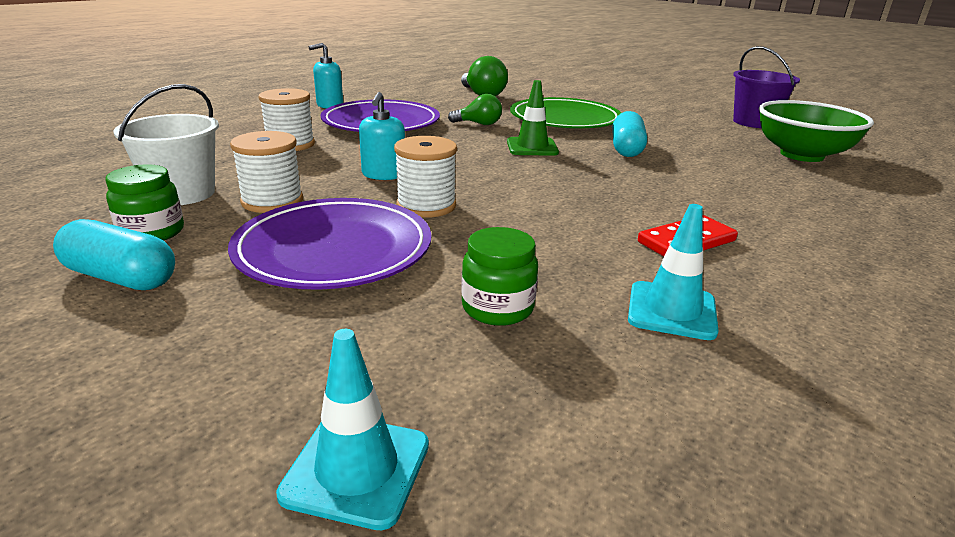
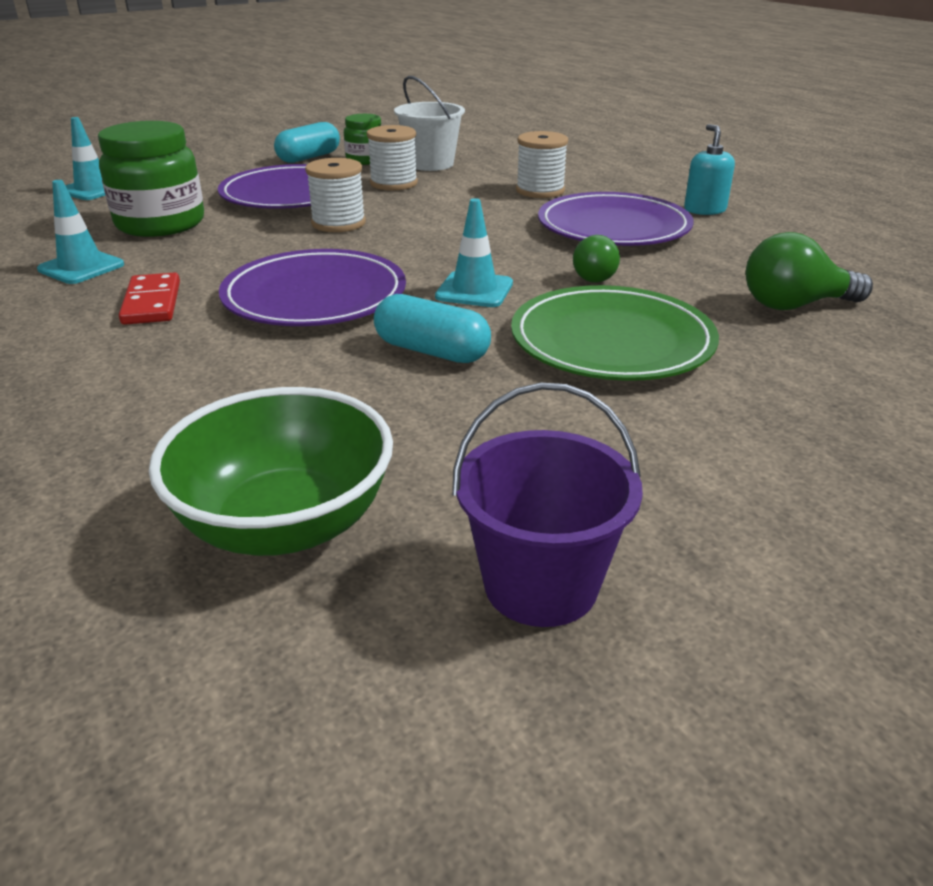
camera: 110 degrees right, 5 degrees up
(383, 175) = (427, 216): turquoise soap dispenser -> none
(497, 308) = (160, 224): green jar -> green jar, size x1.80
(532, 147) = (474, 290): green traffic cone -> turquoise traffic cone
(596, 186) = (315, 296): none -> purple plate

